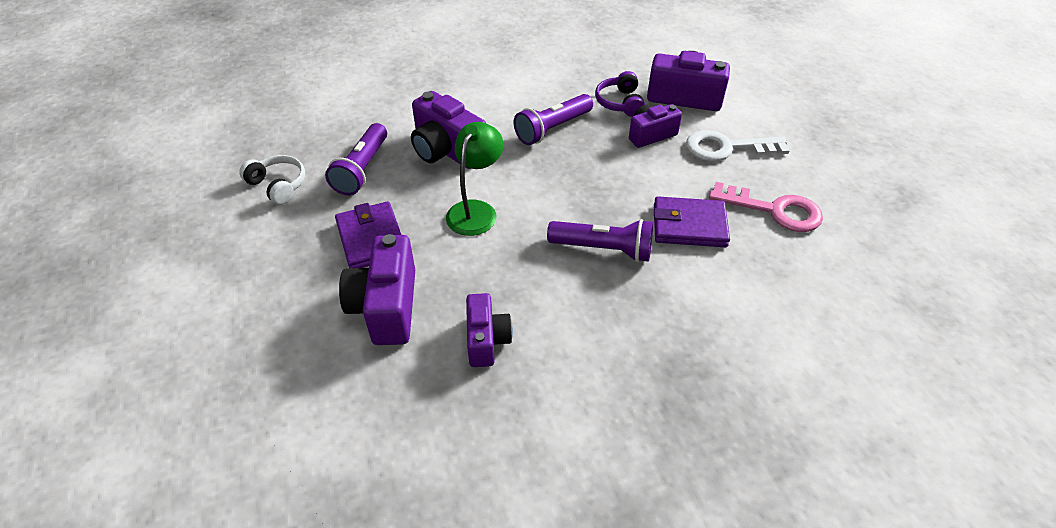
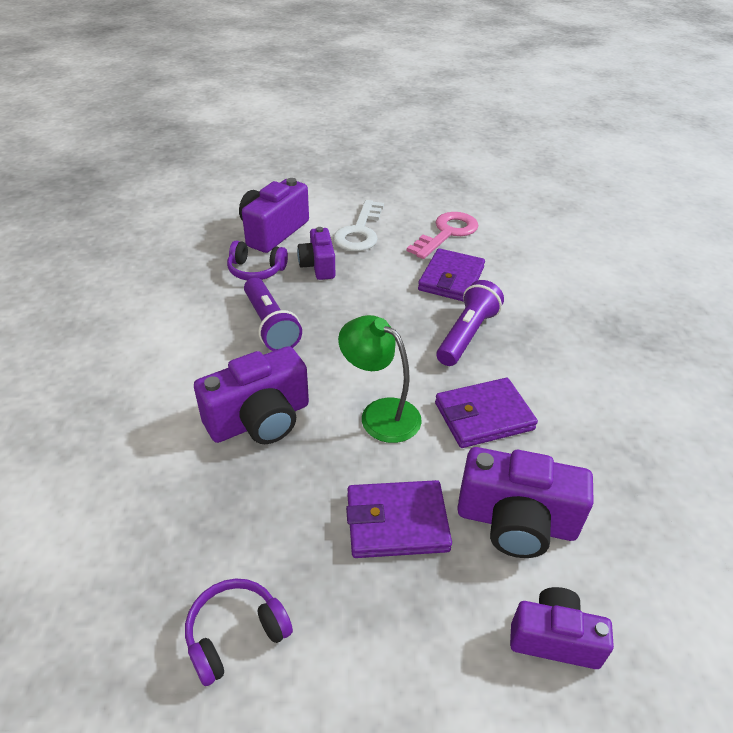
camera: 75 degrees left, 5 degrees down
(278, 185) = (236, 634): white headphones -> purple headphones
(362, 169) = (252, 515): purple flashlight -> none
(486, 340) = (572, 441): purple camera -> purple camera (554, 638)
(496, 274) = (483, 416): none -> purple wallet

